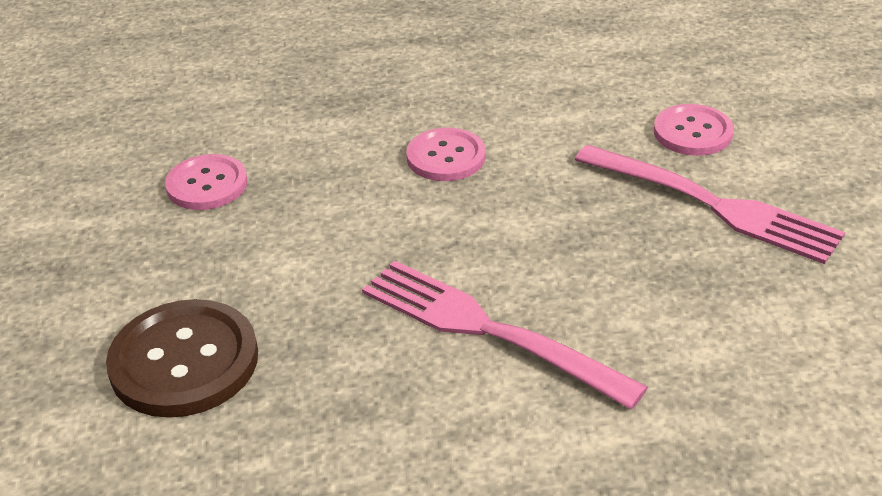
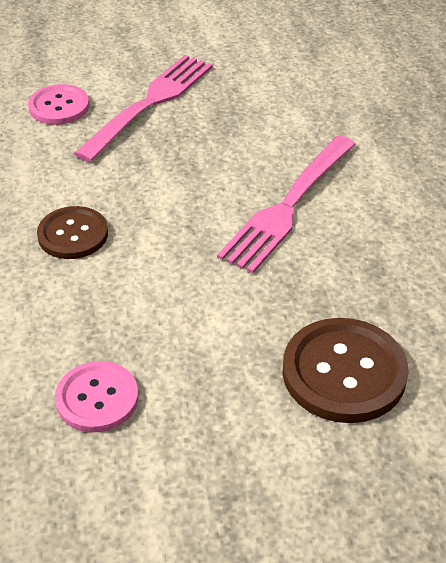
camera: 95 degrees left, 5 degrees up
(446, 157) = (73, 234): pink button -> brown button

